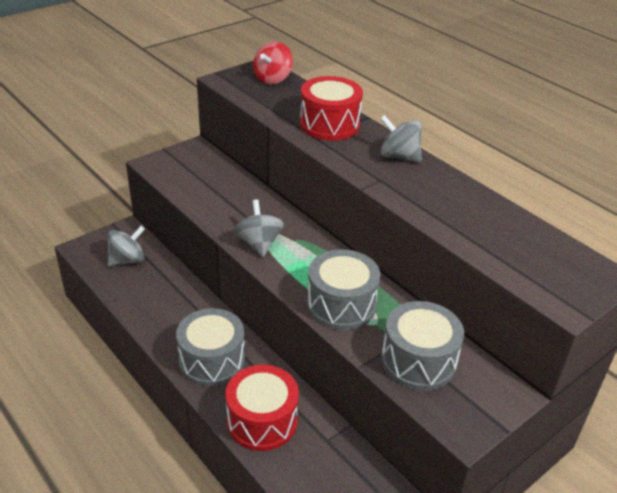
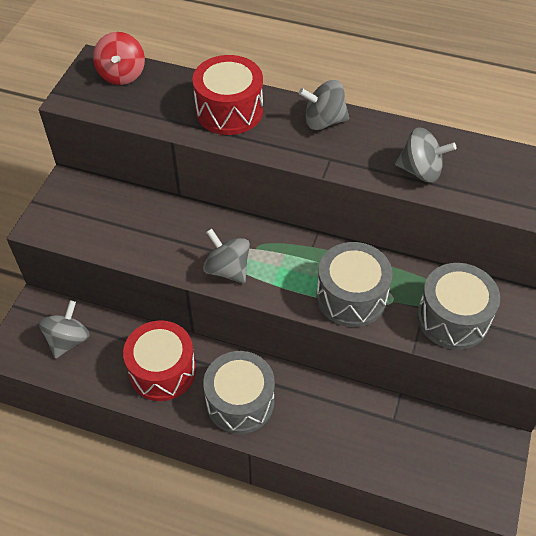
camera: 30 degrees left, 15 degrees up
(262, 421) = (329, 434): red drum -> red drum (162, 370)
(451, 216) = (420, 171): none -> grey spinning top

